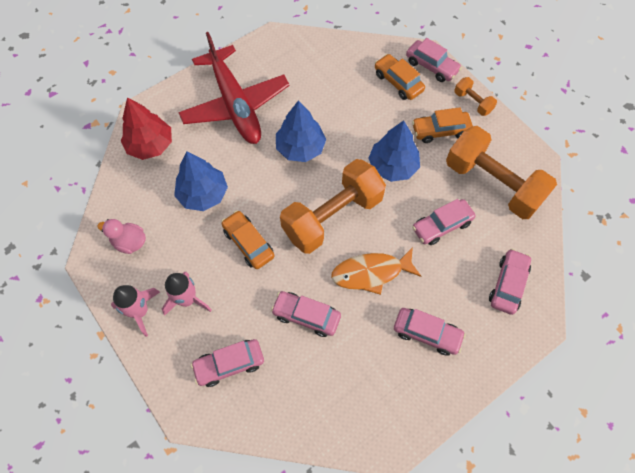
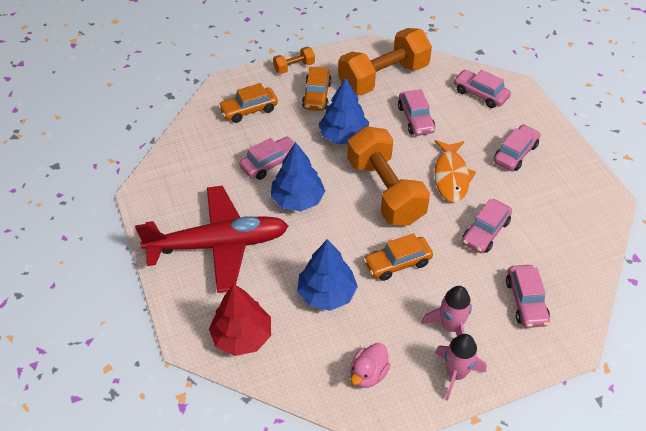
camera: 75 degrees left, 15 degrees down
(431, 66) = (241, 83): pink car -> pink car (270, 163)

